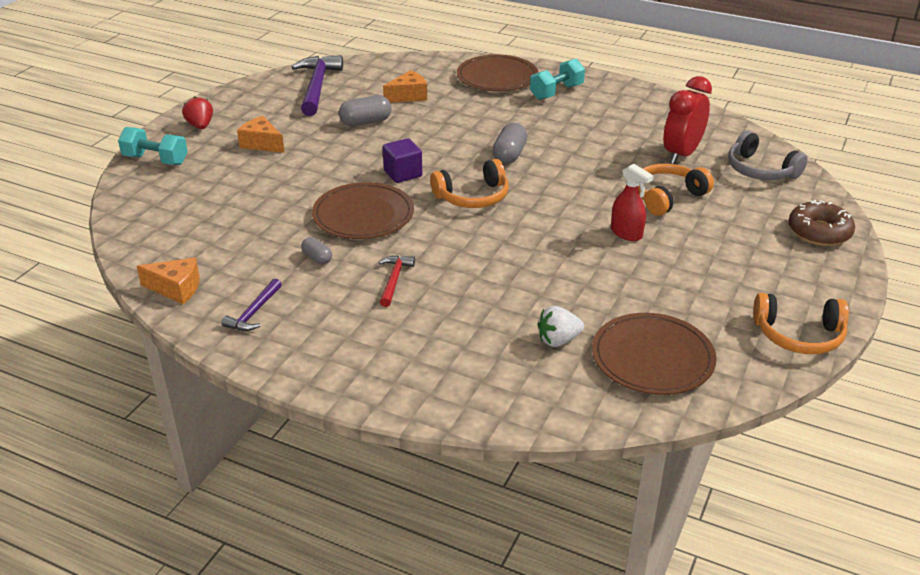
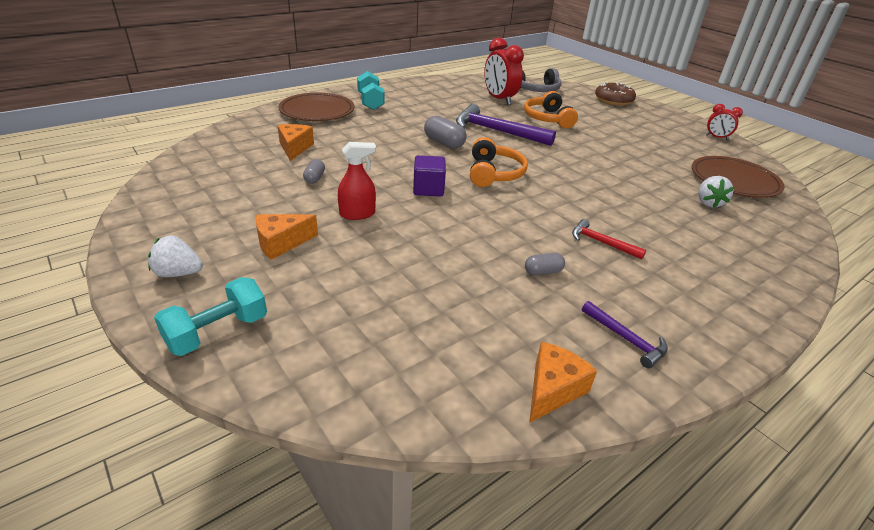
camera: 65 degrees left, 0 degrees up
(200, 126) = (178, 273): red strawberry -> white strawberry
(317, 86) = (205, 180): purple hammer -> purple hammer (496, 131)
(363, 215) = (483, 227): brown plate -> none
(366, 122) = (314, 178): grey capsule -> grey capsule, size x0.59
(626, 233) = (584, 142): red spray bottle -> red spray bottle (357, 214)
(799, 335) = (716, 137): orange headphones -> red clock

